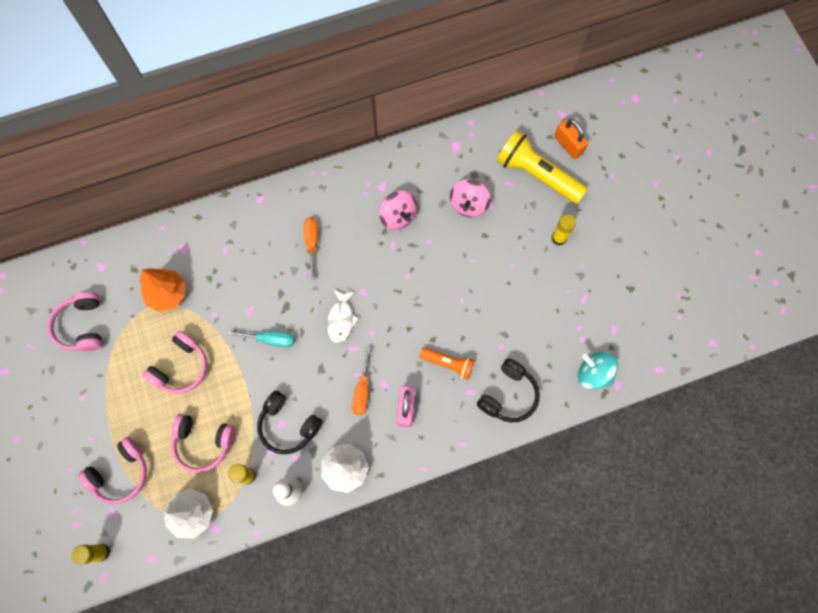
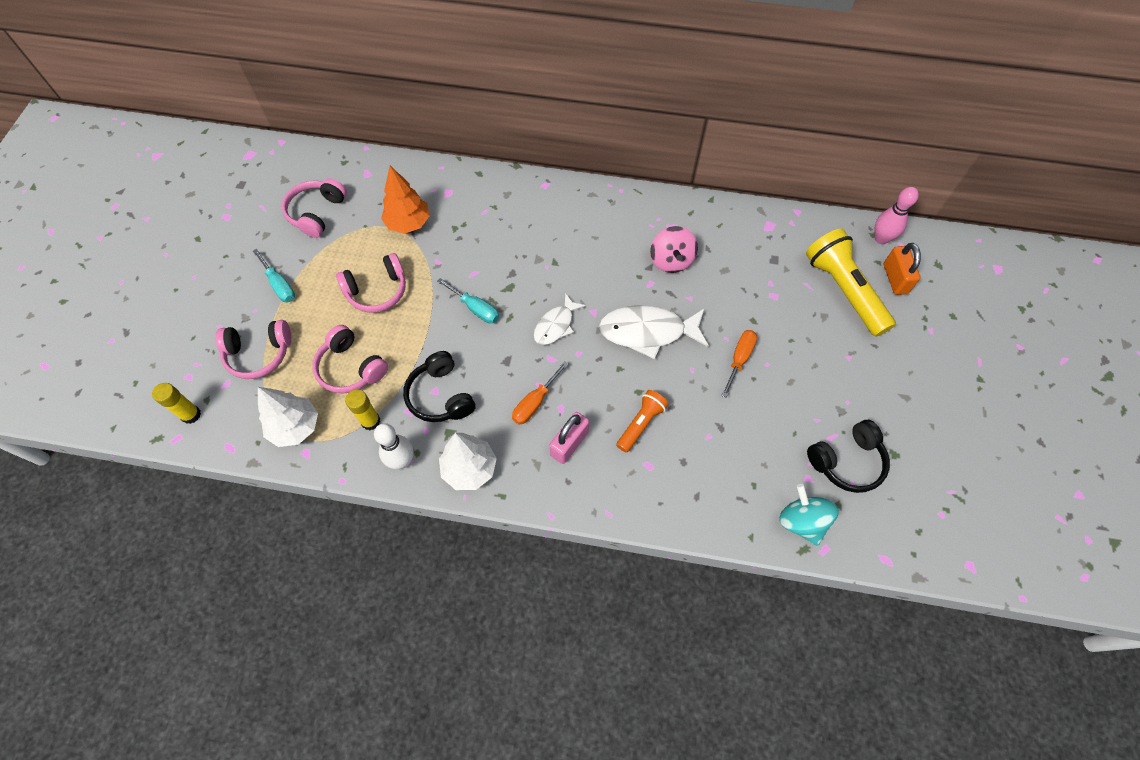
camera: 30 degrees right, 10 degrees down
(96, 407) = (279, 285): none -> turquoise screwdriver
(312, 243) = (570, 244): orange screwdriver -> orange screwdriver (739, 359)
(413, 287) = (648, 332): none -> white fish
(448, 364) = (641, 424): orange flashlight -> orange flashlight turned 105 degrees counterclockwise
(468, 205) = (752, 284): pink spinning top -> none
(508, 395) = (689, 491): black headphones -> black headphones (847, 462)
(543, 115) = (881, 239): none -> pink bowling pin
(558, 238) = (835, 362): yellow glue stick -> none

